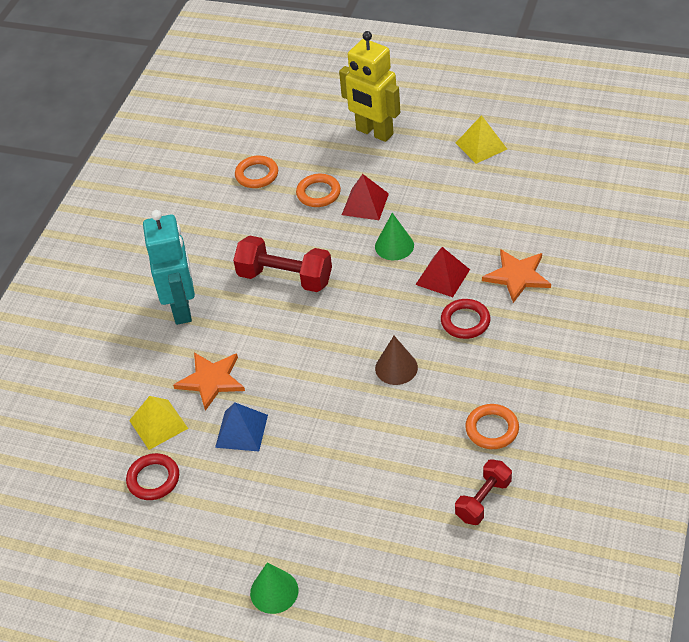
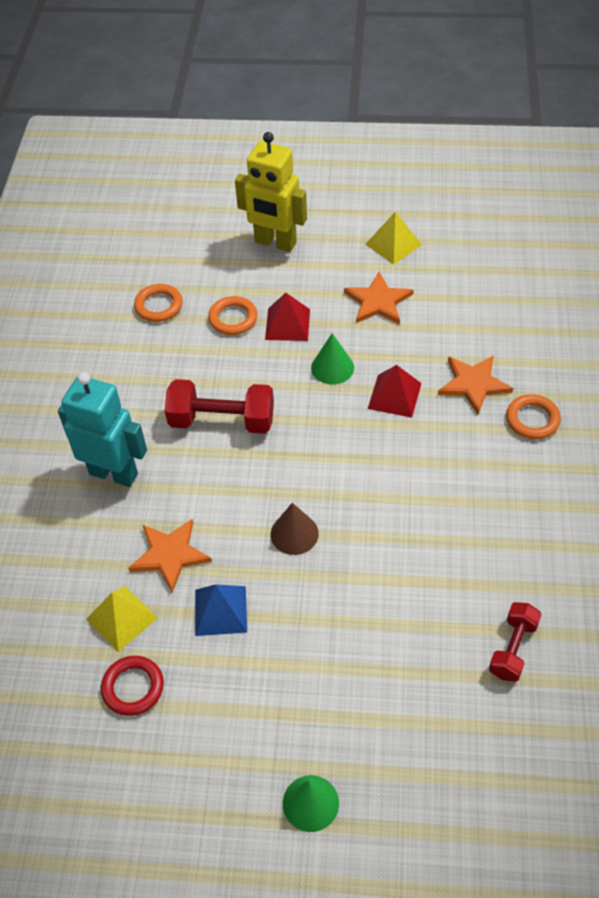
camera: 15 degrees left, 5 degrees up
(182, 308) = (114, 473): turquoise robot -> turquoise robot turned 45 degrees counterclockwise
(396, 368) = (374, 508): brown cone -> brown cone (294, 533)
(452, 194) = (378, 301): none -> orange star
(465, 321) = (433, 443): red ring -> none
(492, 429) = (498, 563): orange ring -> orange ring (532, 419)

